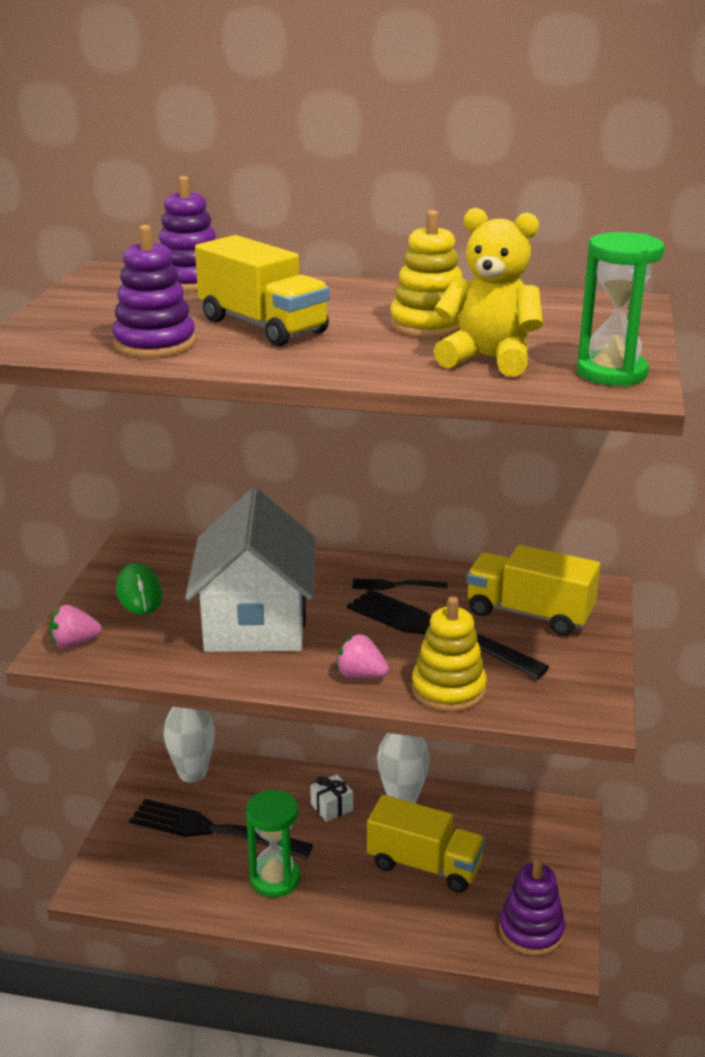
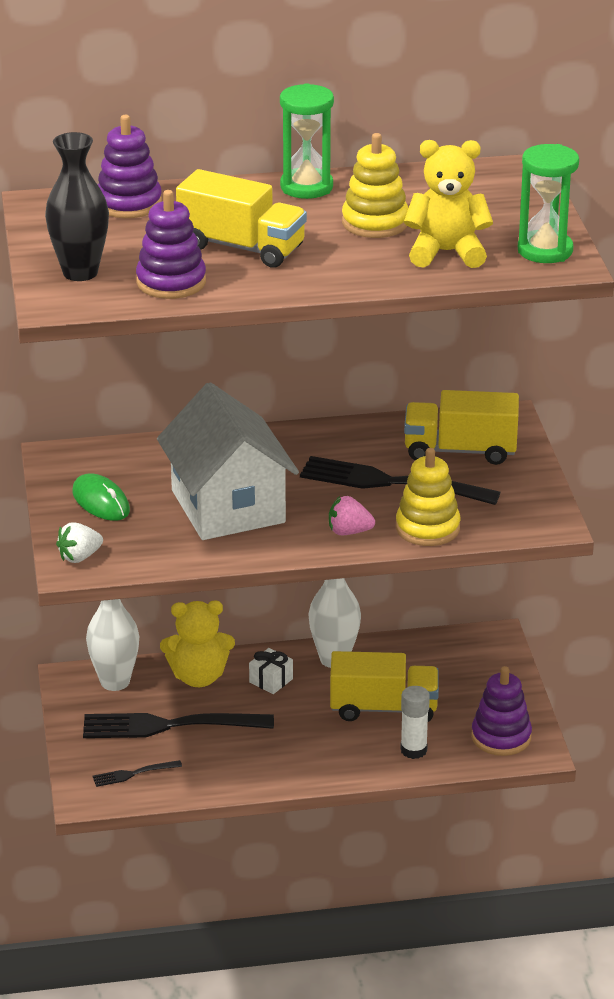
camera: 20 degrees left, 5 degrees up
(73, 324) = (80, 272): none -> black vase
(74, 643) = (79, 557): pink strawberry -> white strawberry
(268, 787) = (198, 677): none -> yellow teddy bear
(275, 879) = (254, 751): green hourglass -> green hourglass (306, 187)
(396, 585) = (329, 448): black fork -> black fork (134, 773)
(433, 921) = (413, 750): none -> white glue stick

